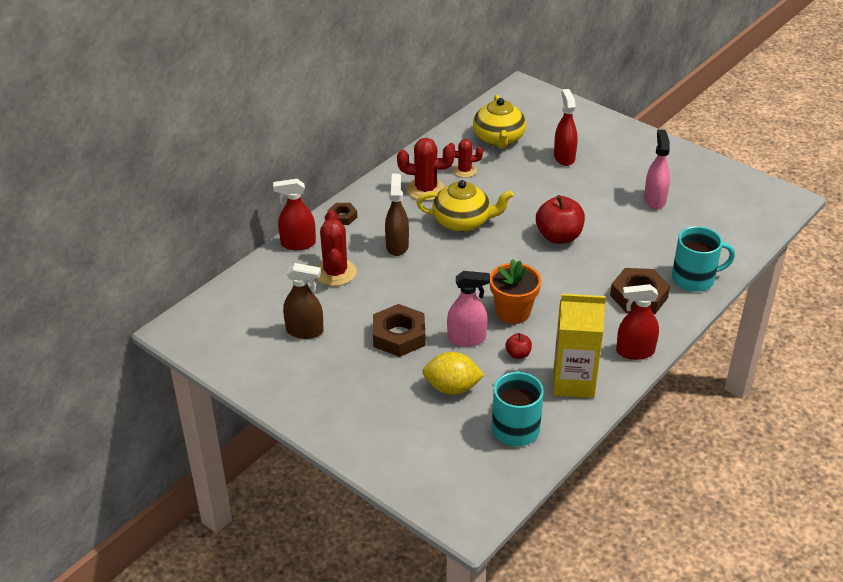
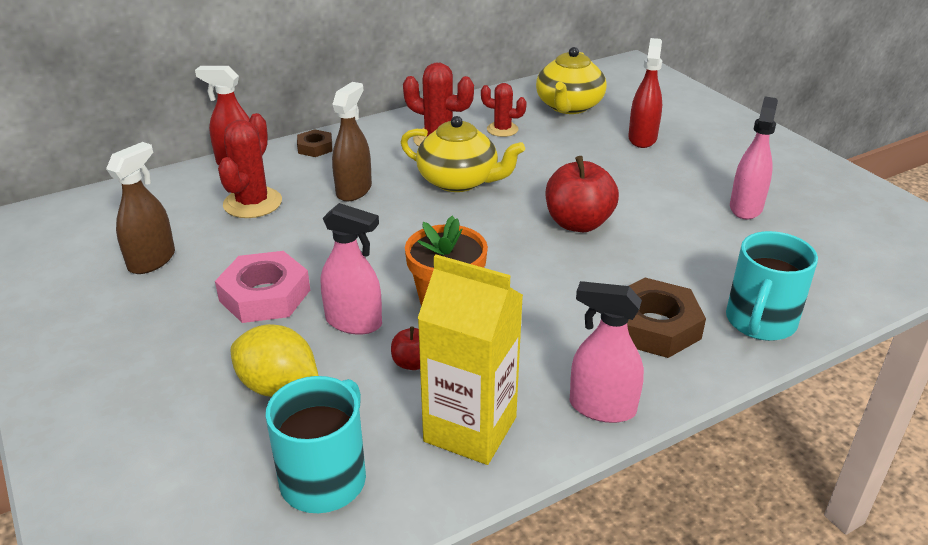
camera: 20 degrees right, 5 degrees down
(305, 331) = (152, 260): brown spray bottle -> brown spray bottle turned 90 degrees counterclockwise
(399, 336) = (265, 295): brown nut -> pink nut
(635, 351) = (602, 407): red spray bottle -> pink spray bottle
(694, 279) = (760, 322): turquoise mug -> turquoise mug turned 105 degrees clockwise

